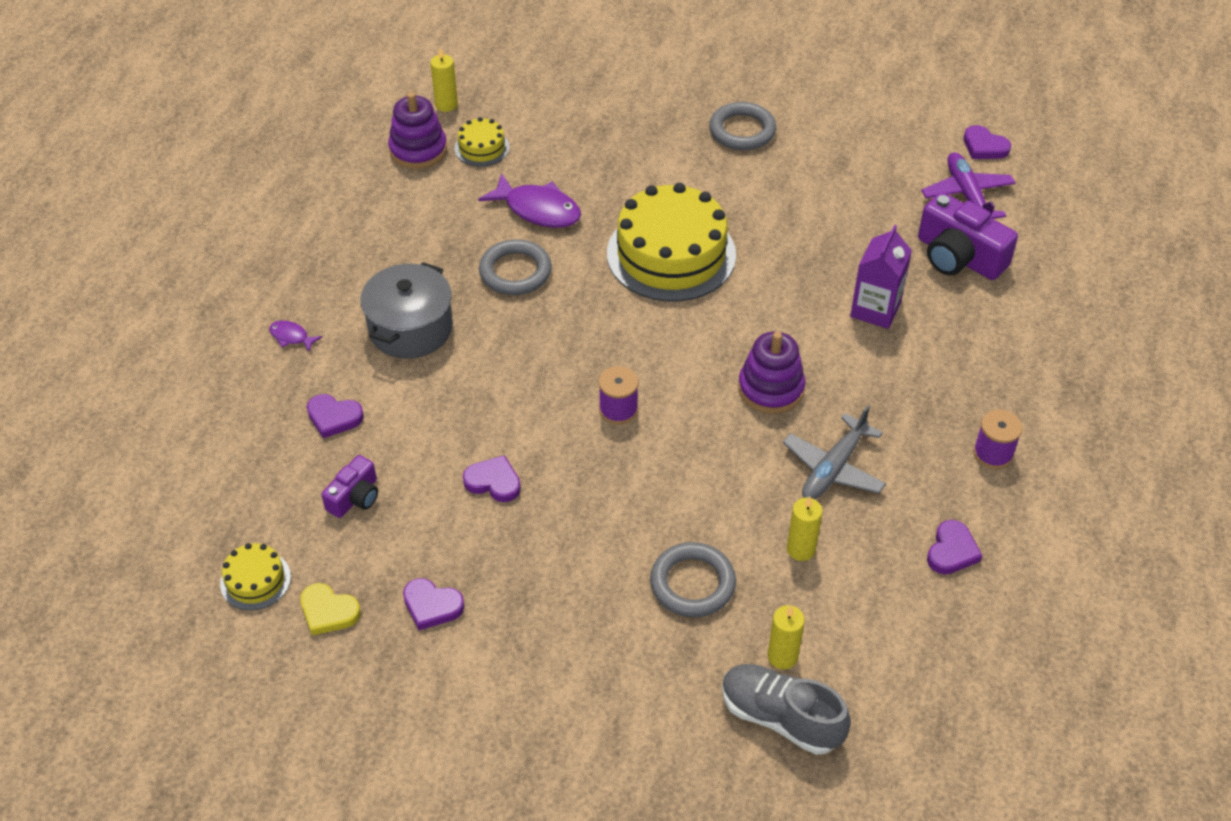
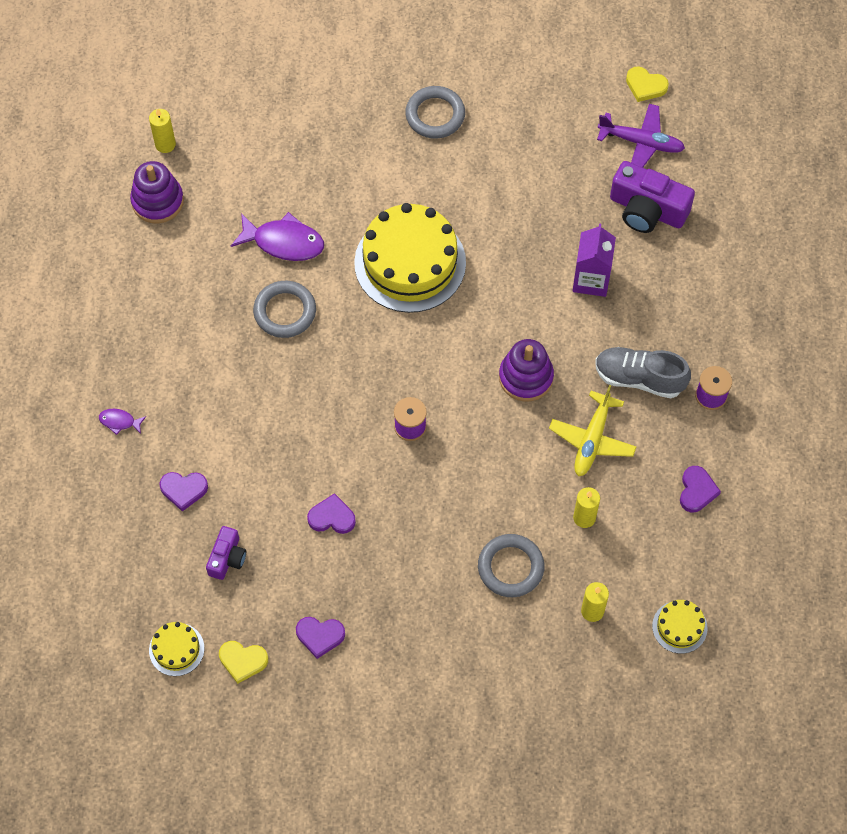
camera: 15 degrees left, 15 degrees up
(410, 328) = (216, 389): grey pot -> none
(482, 148) = (213, 186): yellow cake -> yellow cake (679, 627)
(780, 718) = (603, 660): grey shoe -> grey shoe (639, 378)
(833, 468) = (592, 440): grey plane -> yellow plane
(967, 195) = (641, 142): purple plane -> purple plane turned 135 degrees clockwise
(984, 146) = (645, 86): purple heart -> yellow heart

